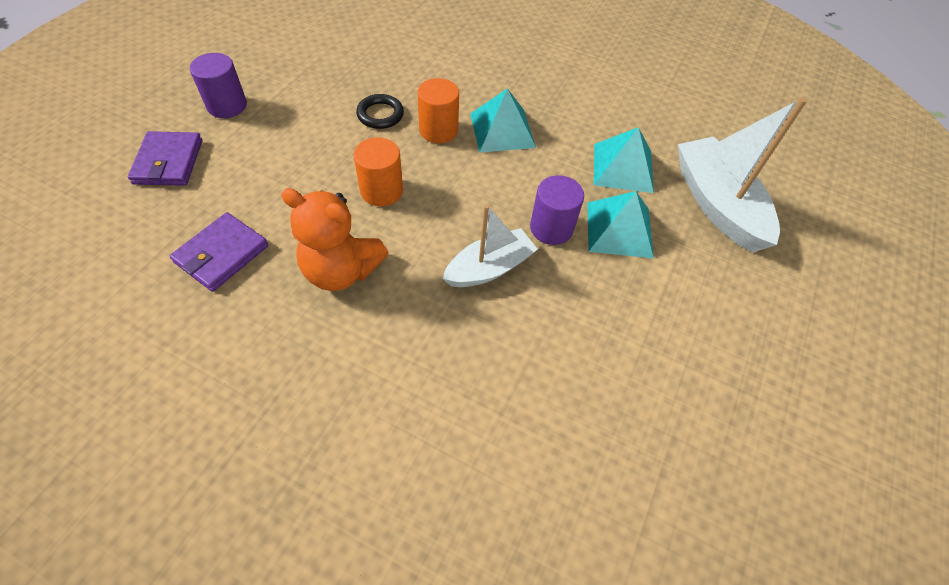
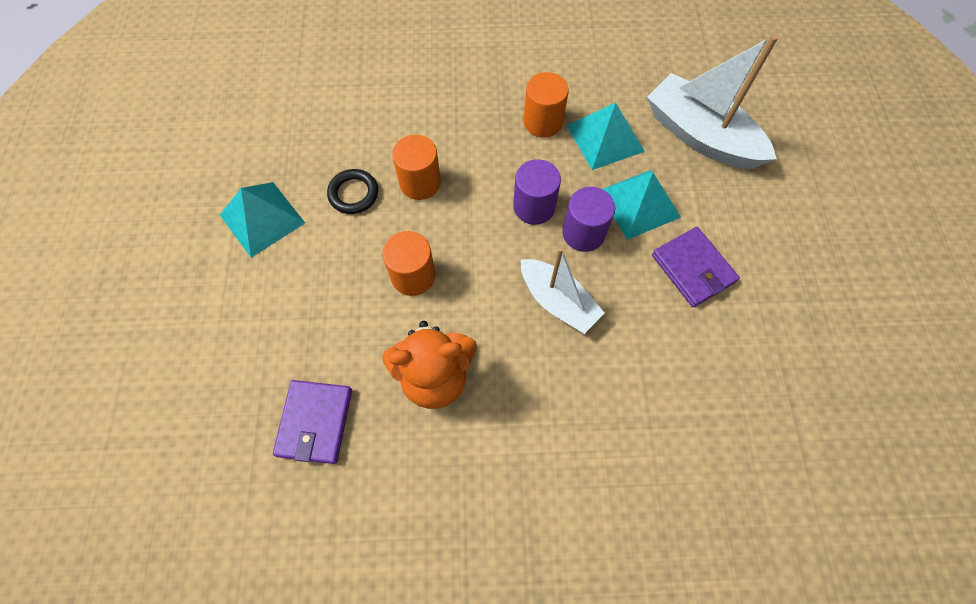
camera: 25 degrees left, 10 degrees up
(168, 162) = (184, 357): purple wallet -> purple wallet (693, 268)
(227, 106) = (193, 263): purple cylinder -> purple cylinder (534, 207)
(489, 268) = (557, 301): white boat -> white boat turned 105 degrees clockwise
(502, 130) = (477, 152): turquoise pyramid -> turquoise pyramid (262, 219)
(575, 133) = (543, 122): none -> orange cylinder

